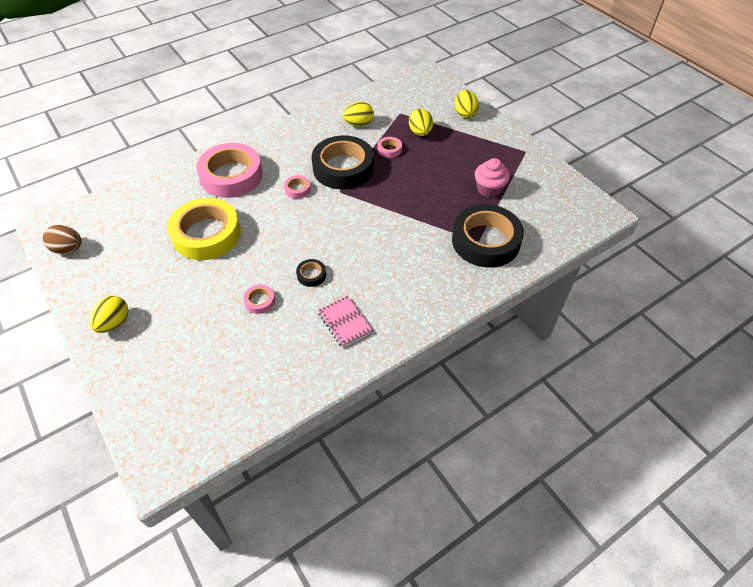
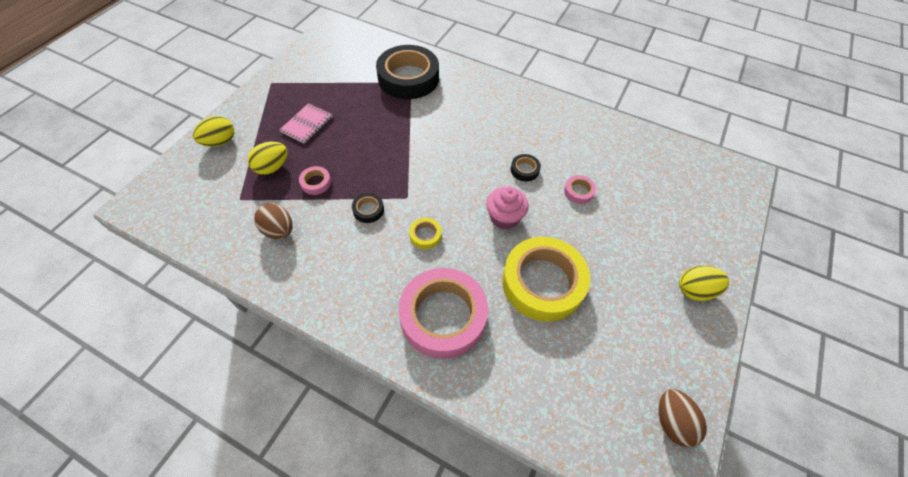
camera: 120 degrees left, 5 degrees up
(297, 189) = (425, 235): pink tape -> yellow tape
(343, 168) = (368, 210): black tape -> black tape, size x0.41
(345, 322) = (551, 128): pink notebook -> pink notebook (307, 124)
(358, 124) = (279, 230): yellow egg -> brown egg
(489, 189) = (341, 92): pink cupcake -> pink cupcake (504, 217)

